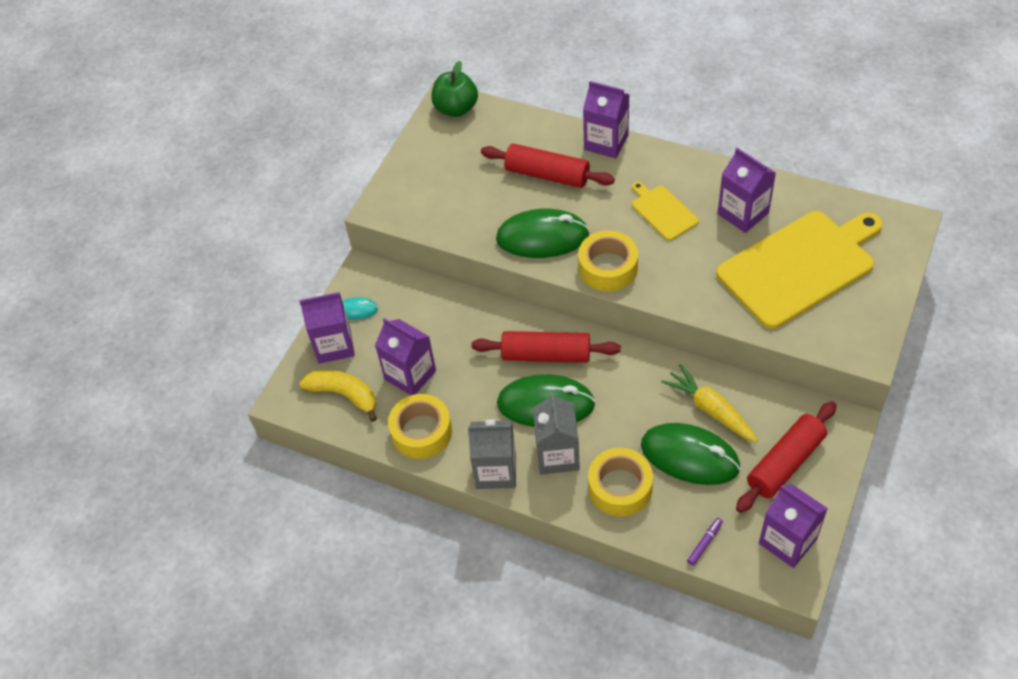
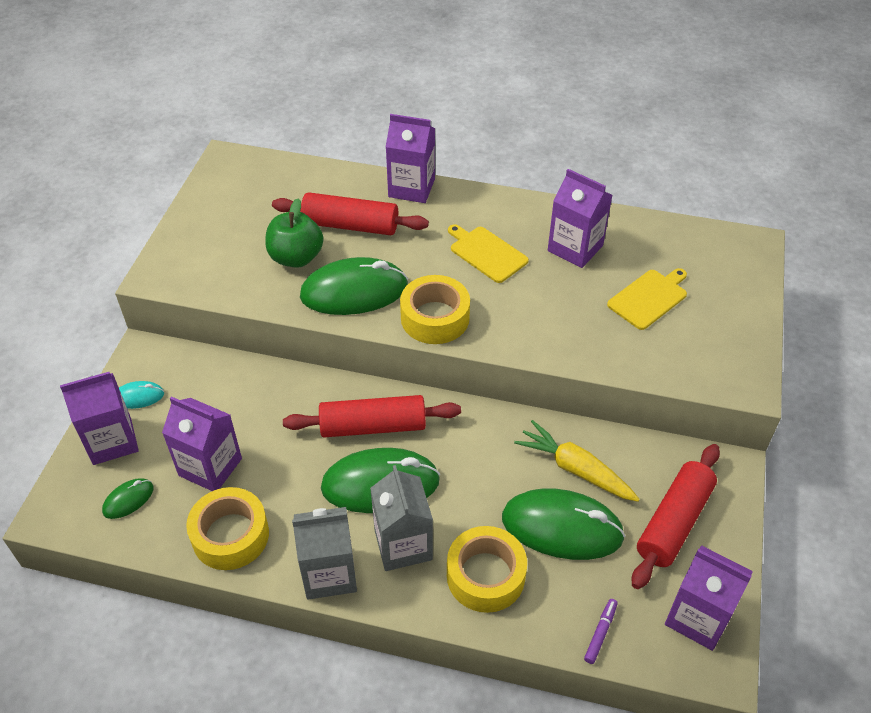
camera: 15 degrees left, 5 degrees down
(344, 394) = (128, 500): yellow banana -> green mouse
(456, 108) = (238, 166): green apple -> green apple (296, 257)
(799, 266) = (649, 298): yellow cutting board -> yellow cutting board, size x0.47

